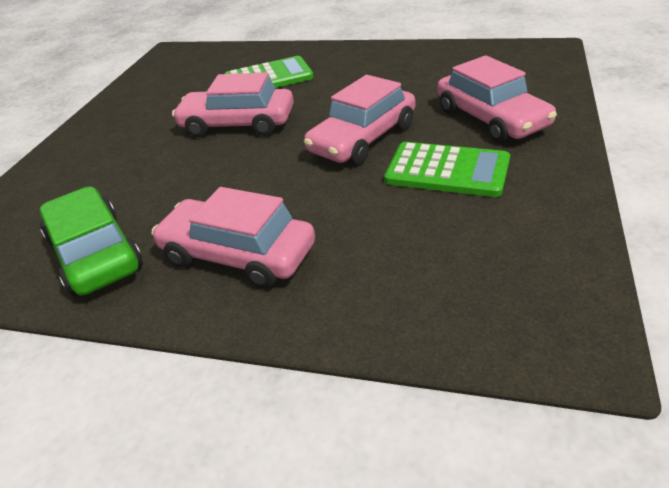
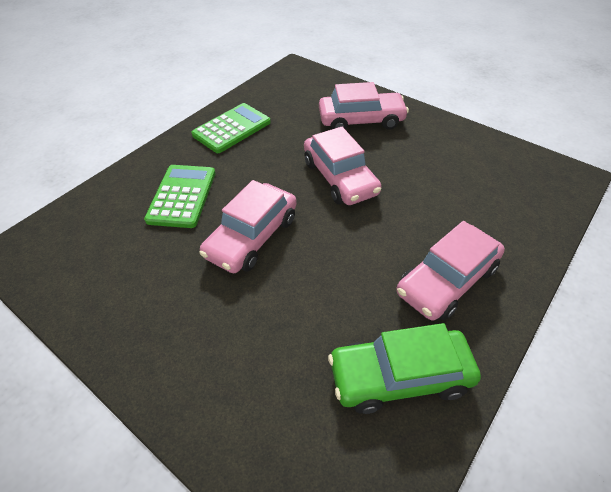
camera: 70 degrees left, 10 degrees up
(447, 170) = (407, 158): green calculator -> green calculator (232, 129)

